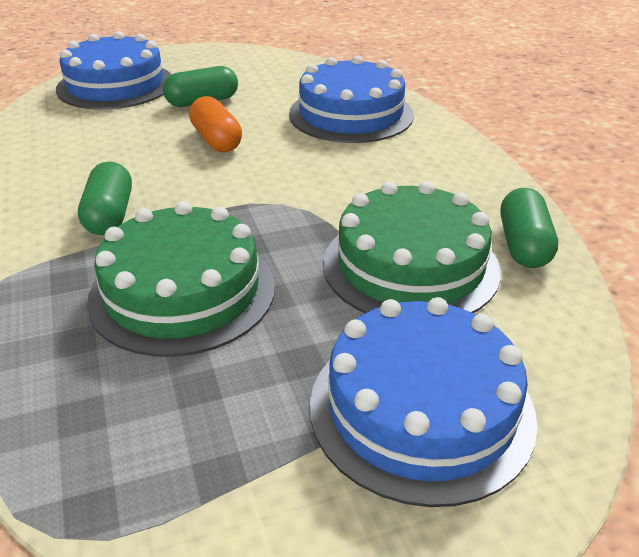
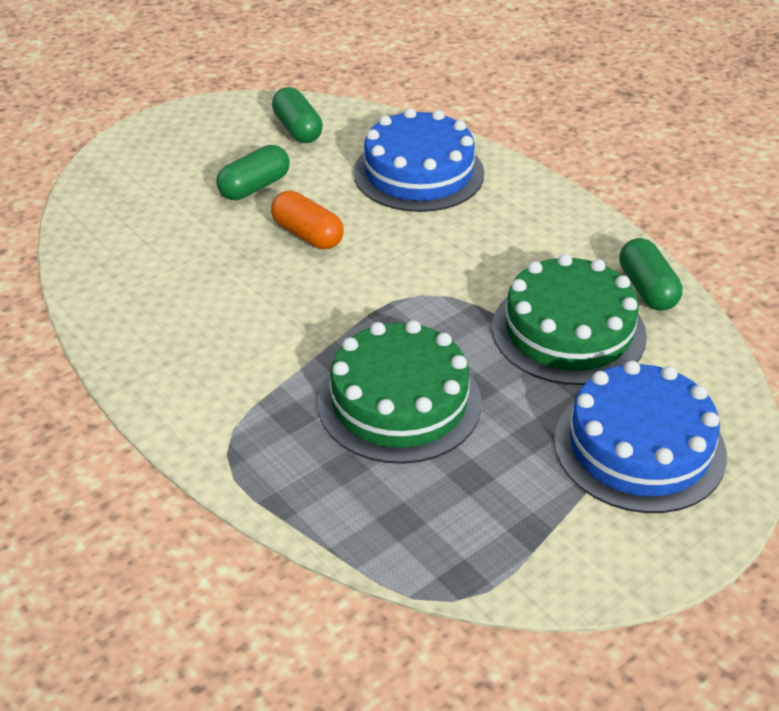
camera: 20 degrees left, 5 degrees up
(110, 215) = (273, 344): green capsule -> green capsule (297, 129)
(116, 85) = (139, 183): blue cake -> none

